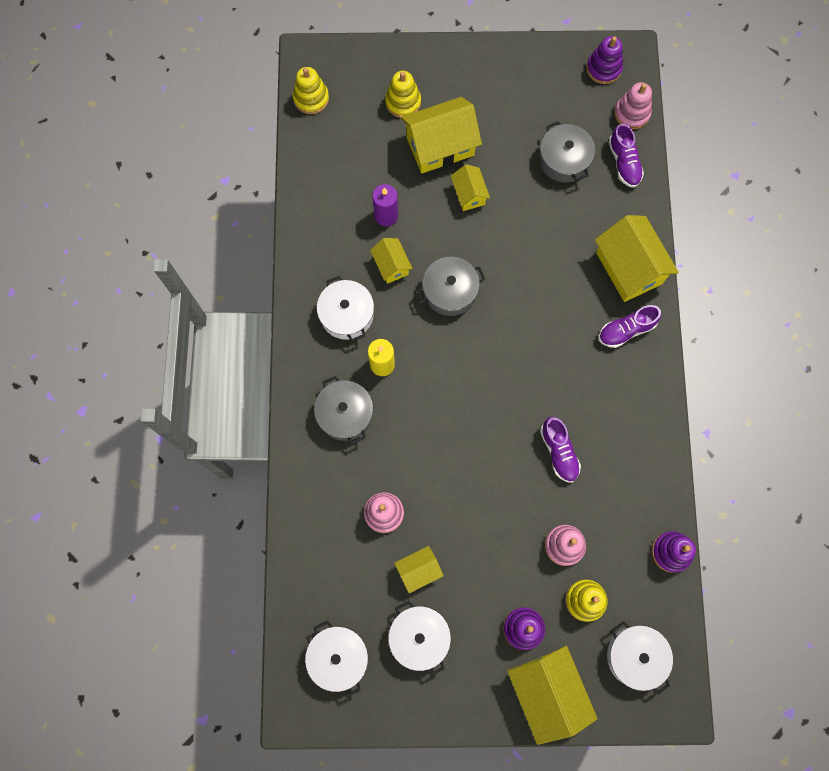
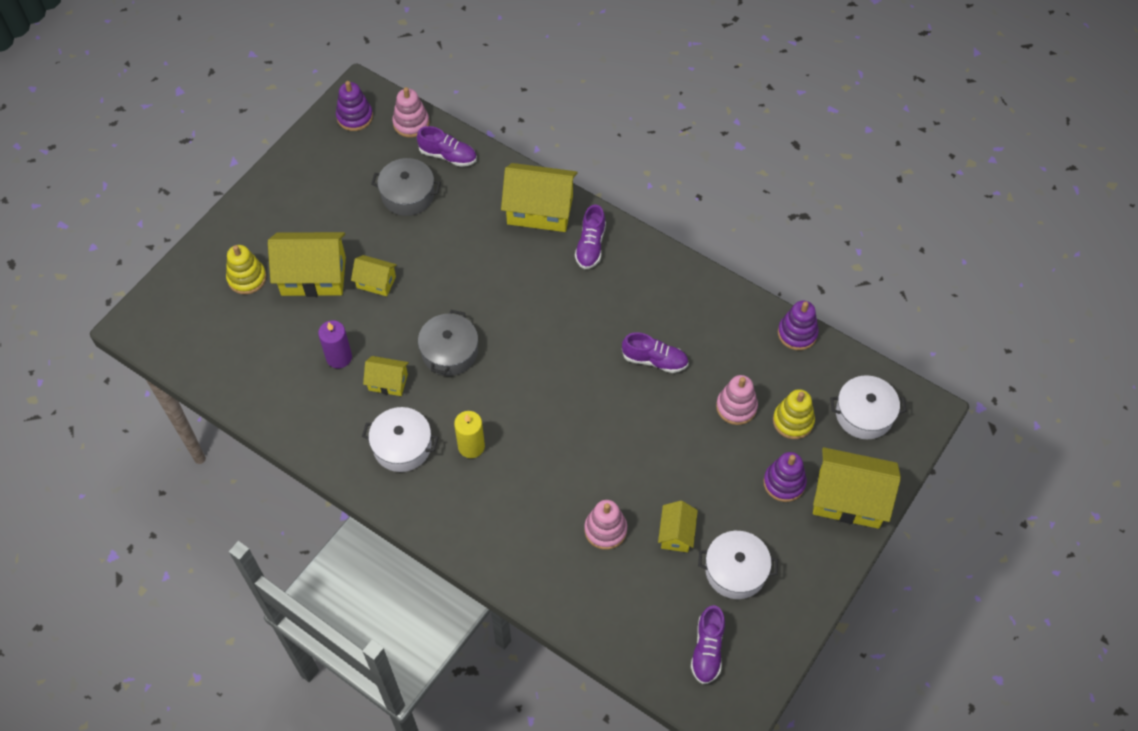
camera: 55 degrees left, 15 degrees down
(311, 98) = (175, 347): yellow stacking toy -> none
(338, 657) = (707, 650): white pot -> purple shoe
(345, 414) = (492, 505): grey pot -> none
(440, 146) = (313, 276): yellow house -> yellow house turned 75 degrees clockwise

